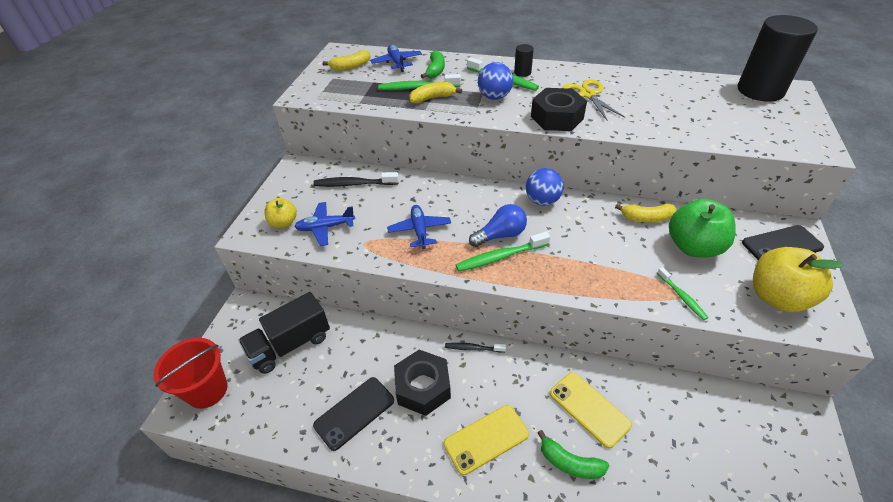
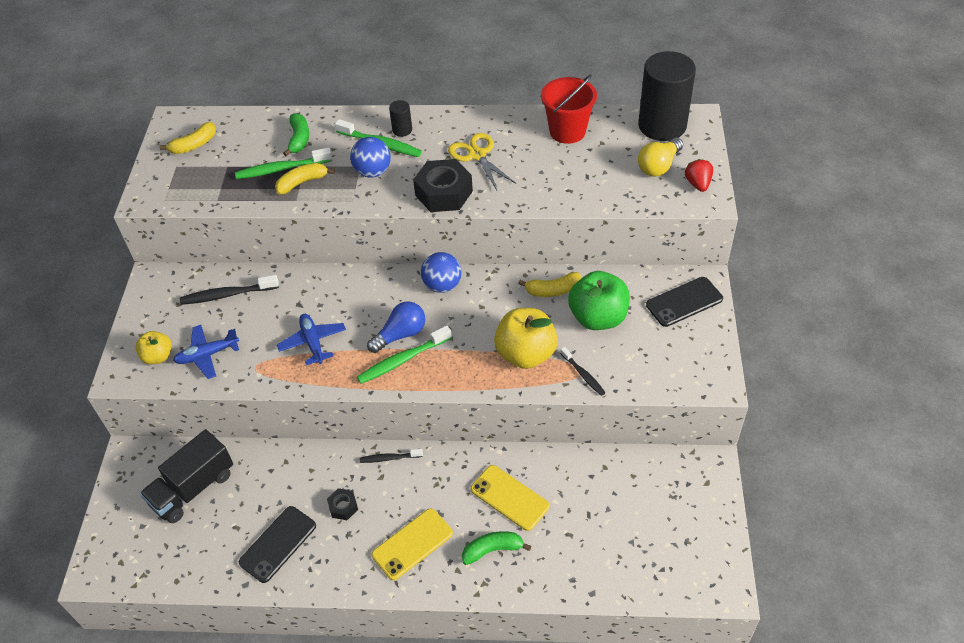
camera: 10 degrees left, 5 degrees up
(207, 390) = (116, 550): red bucket -> red bucket (567, 131)
(397, 63) = (250, 132): blue plane -> none
(423, 387) = (343, 507): black nut -> black nut, size x0.50
(570, 462) = (493, 550): green banana -> green banana turned 150 degrees clockwise
(682, 297) = (583, 375): green toothbrush -> black toothbrush
(763, 119) = (659, 166): none -> yellow light bulb
(777, 297) = (672, 360): yellow apple -> yellow apple (526, 354)
(806, 136) = (698, 184): none -> red strawberry

